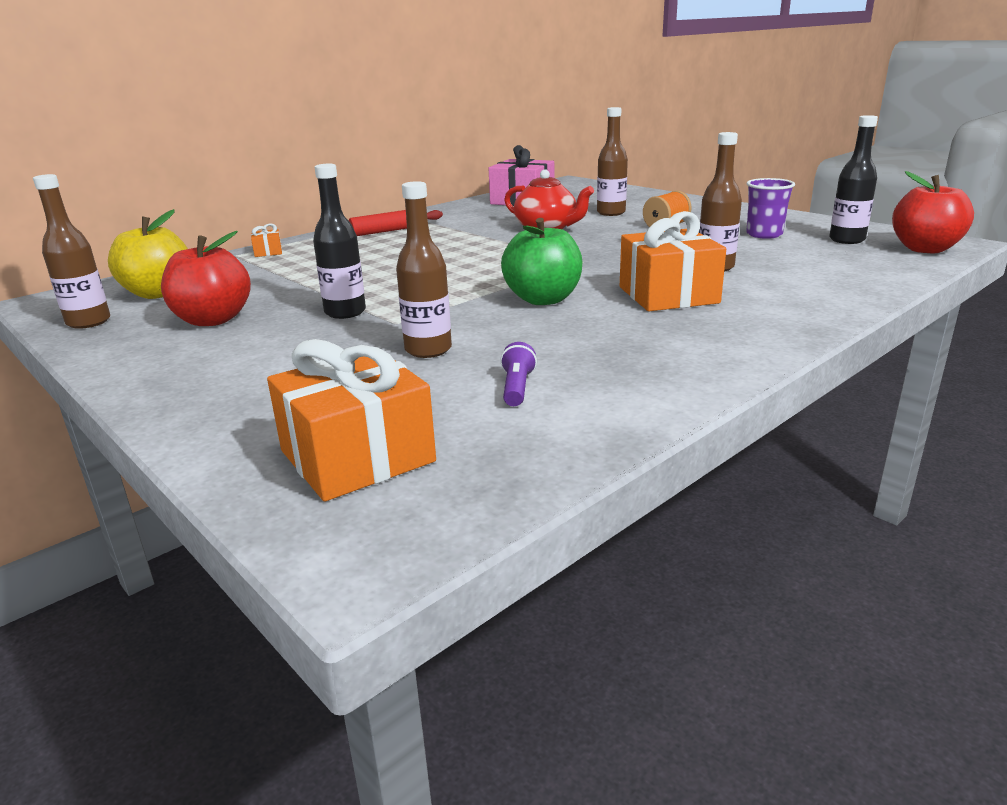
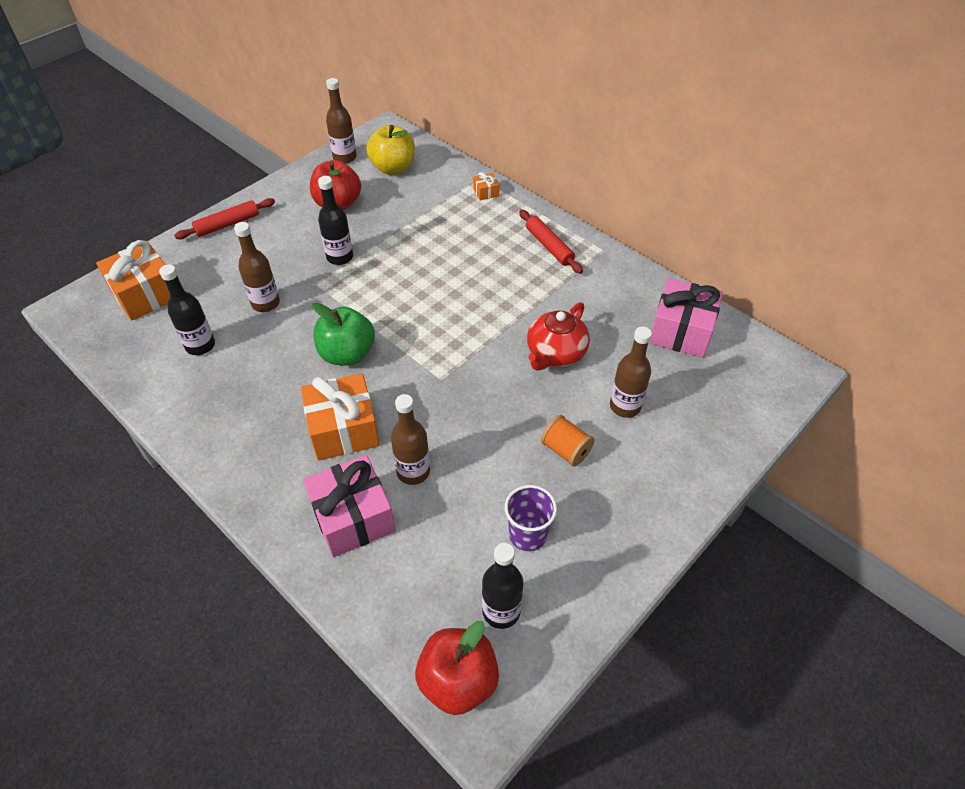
camera: 85 degrees right, 25 degrees up
(187, 397) = (227, 224): none -> red rolling pin
(517, 388) = (200, 345): purple flashlight -> black bottle
(789, 285) = (353, 517): none -> pink gift

